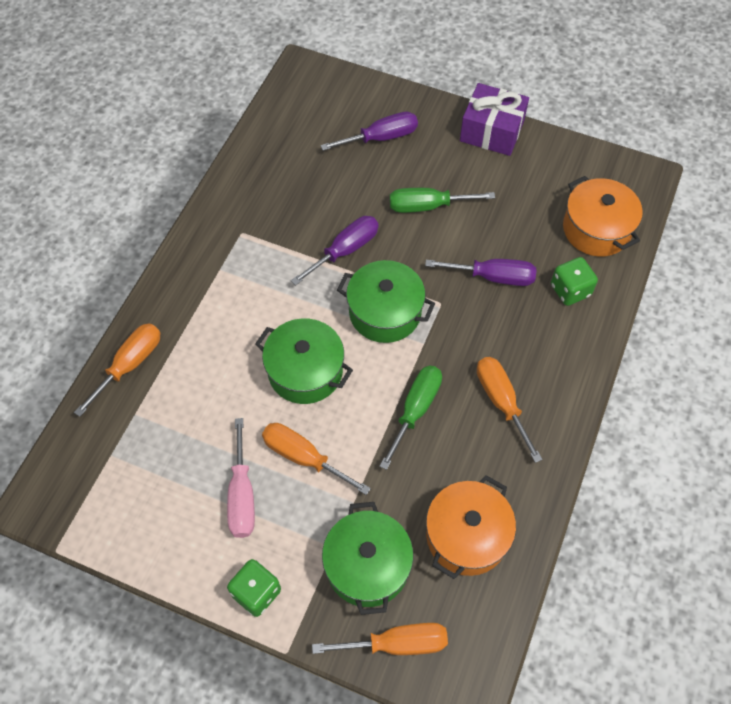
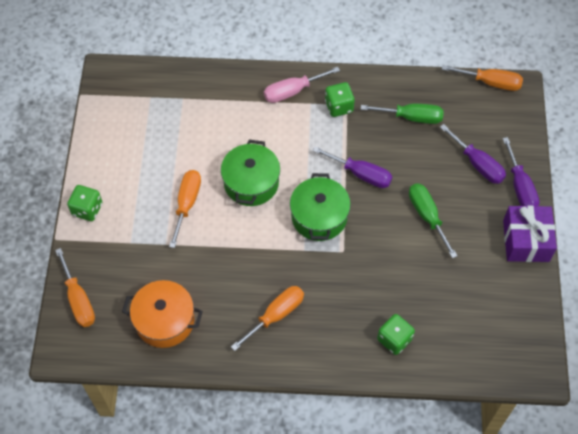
camera: 70 degrees right, 0 degrees up
(130, 365) = (216, 81): orange screwdriver -> orange screwdriver (490, 82)
(240, 241) = (339, 106): none -> green dice
(242, 495) = (148, 178): pink screwdriver -> pink screwdriver (292, 91)
(367, 566) = (124, 266): green pot -> none
(415, 410) = (248, 261): green screwdriver -> green screwdriver (411, 117)
(493, 277) = (382, 281): purple screwdriver -> purple screwdriver (520, 187)
(596, 229) = (463, 345): orange pot -> none

